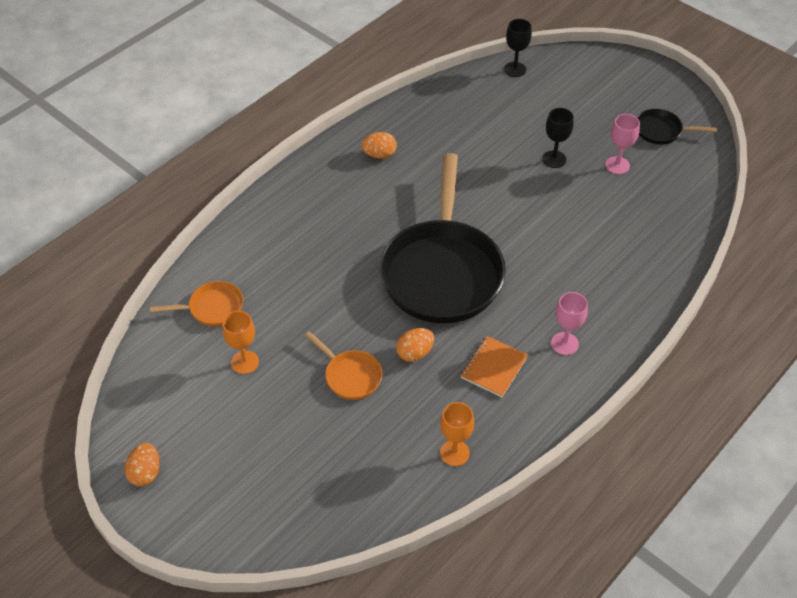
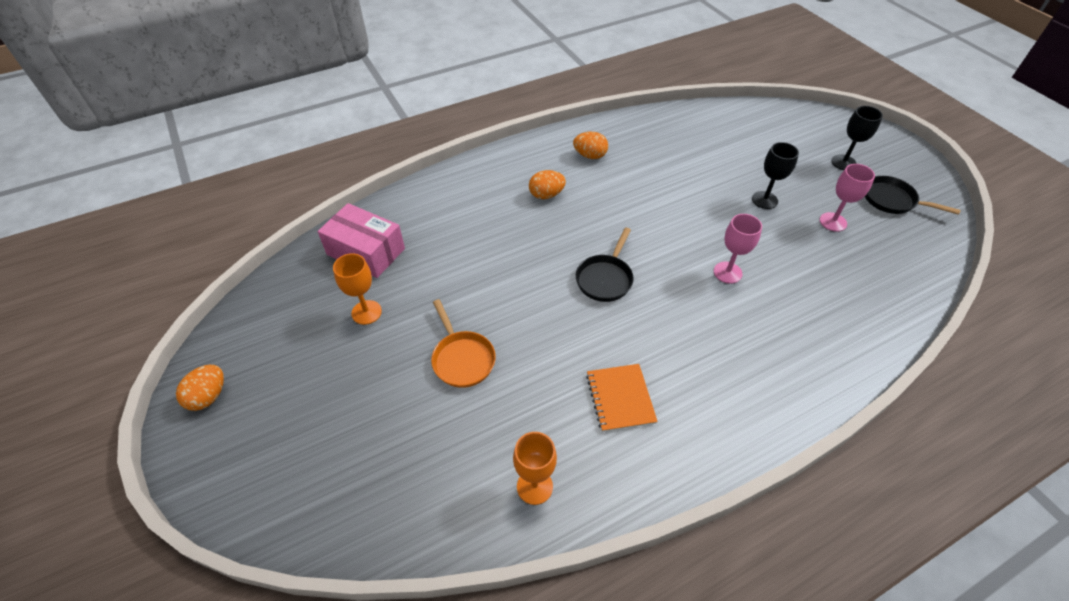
camera: 20 degrees right, 0 degrees up
(212, 308) = (366, 251): orange pan -> pink box
(415, 353) = (540, 355): orange egg -> orange egg (546, 195)
(442, 272) = (605, 278): black pan -> black pan, size x0.43
(494, 368) = (620, 398): orange notebook -> orange notebook turned 60 degrees counterclockwise
(515, 69) = (751, 113): black goblet -> black goblet (843, 162)
(564, 343) = (712, 395): pink goblet -> pink goblet (727, 272)

